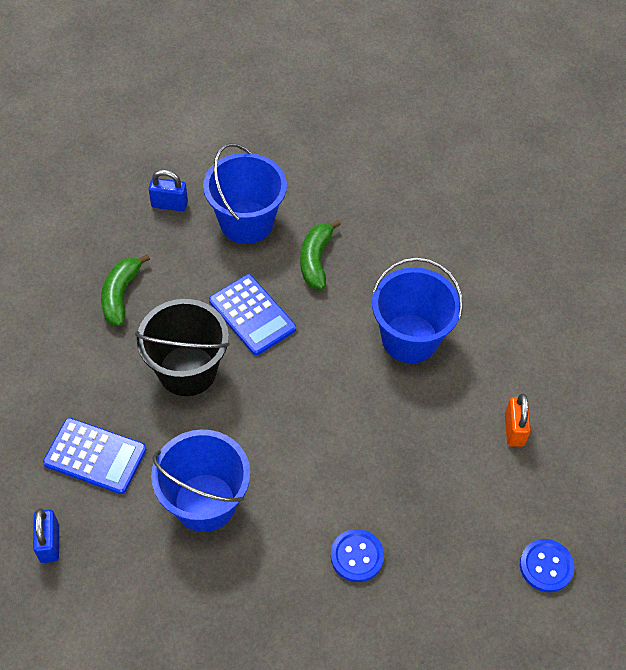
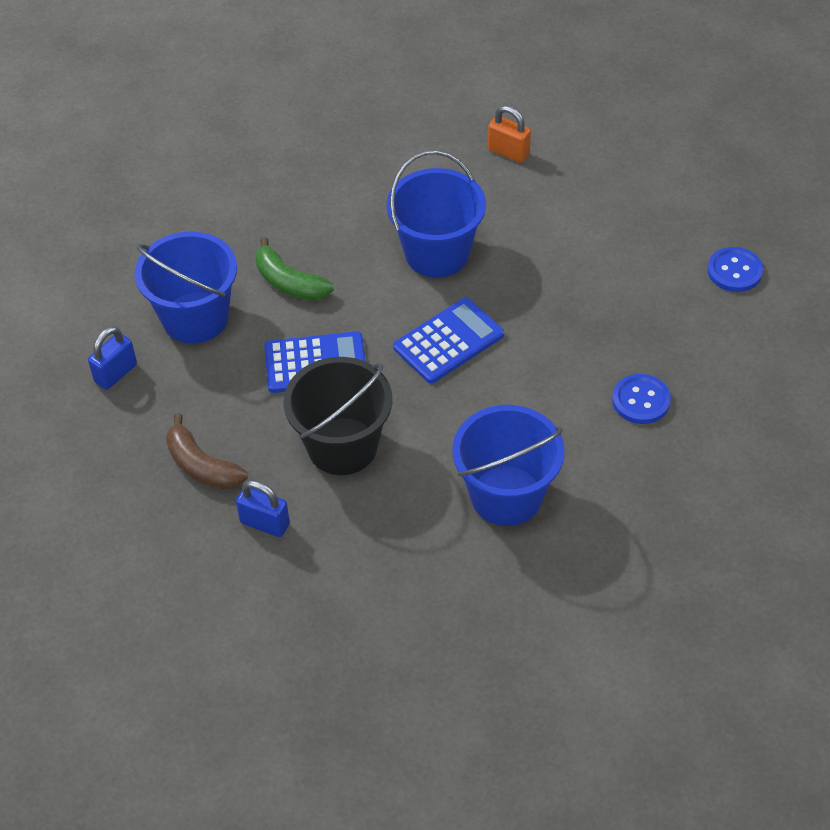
camera: 55 degrees left, 5 degrees down
(49, 543) = (465, 650): blue padlock -> blue padlock (265, 523)
(95, 456) = (388, 569): blue calculator -> blue calculator (448, 341)
(121, 295) = (202, 466): green banana -> brown banana
(514, 429) = (588, 226): orange padlock -> orange padlock (508, 152)

